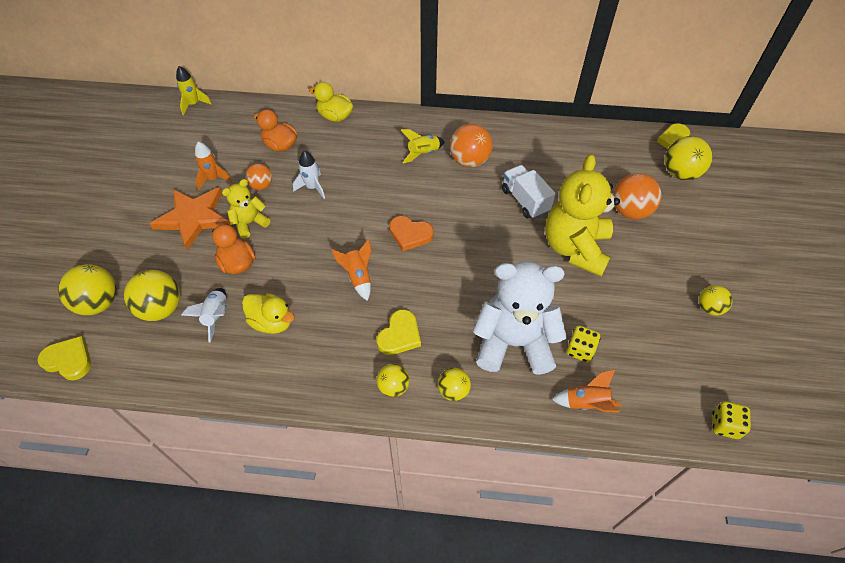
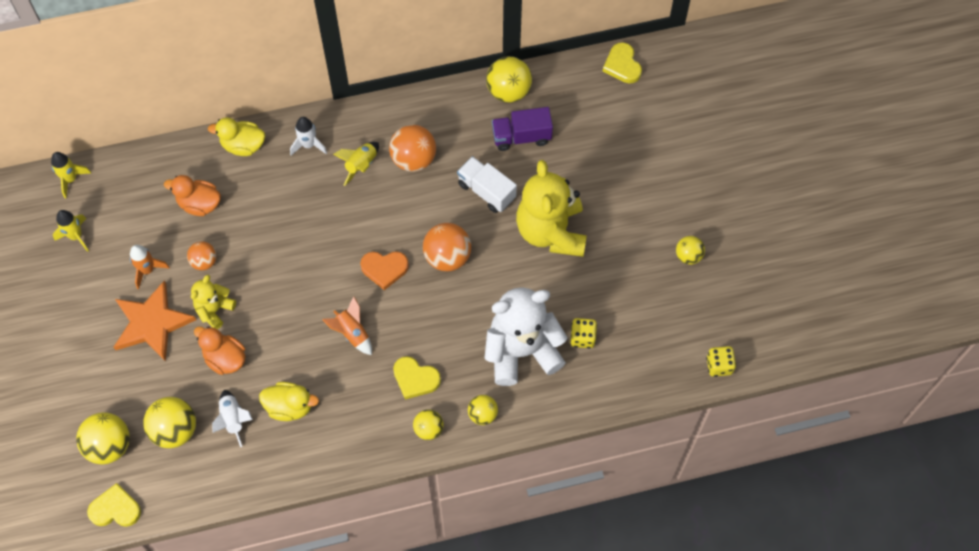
camera: 20 degrees left, 10 degrees up
(174, 141) = (76, 236): none -> yellow rocket
(312, 187) = (260, 246): white rocket -> white rocket (308, 145)
(399, 335) = (415, 379): yellow heart -> yellow heart turned 105 degrees clockwise
(570, 169) = (521, 137): none -> purple truck
(586, 403) = (600, 386): orange rocket -> none
(630, 211) = (594, 170): orange ball -> orange ball (447, 257)
(680, 173) = (634, 107): yellow ball -> yellow ball (508, 91)

